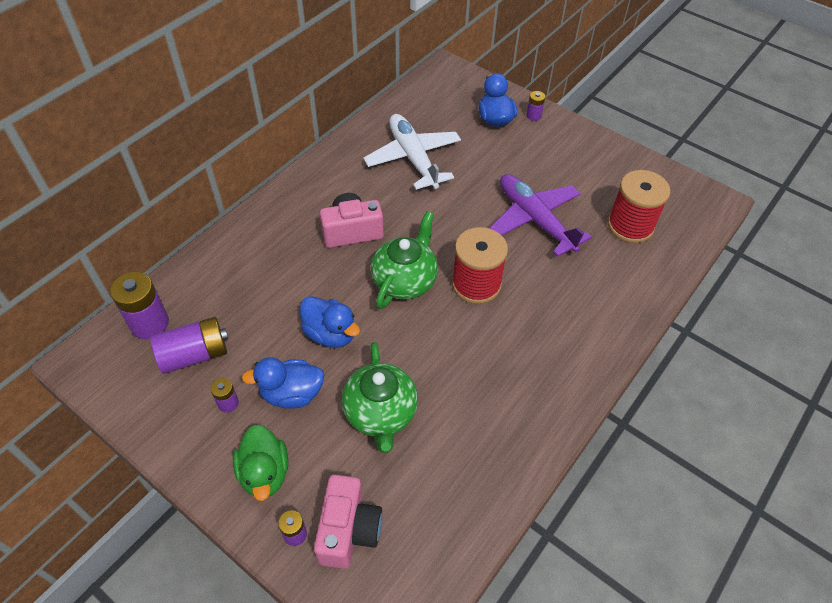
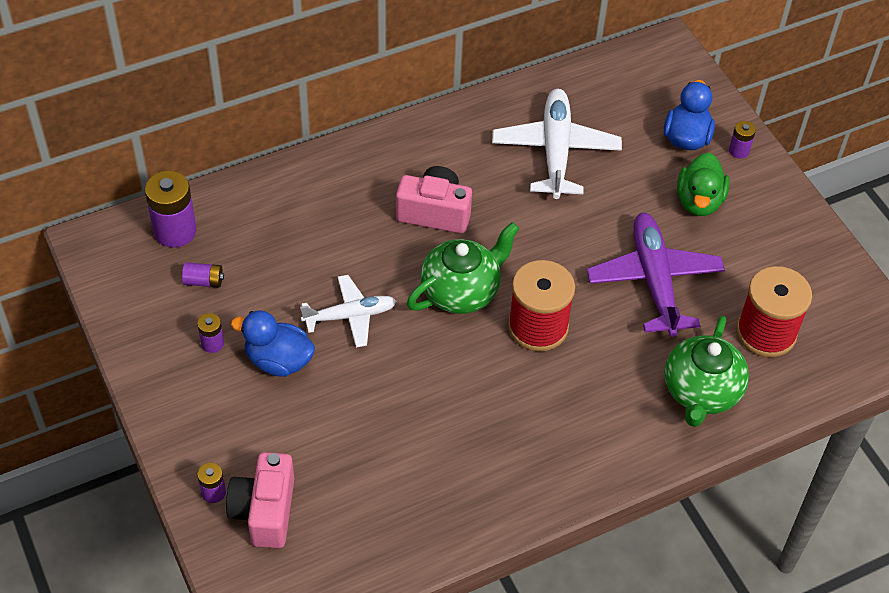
camera: 25 degrees right, 0 degrees up
(194, 355) = (203, 281): purple battery -> purple battery, size x0.51
(264, 473) = (214, 425): green duck -> green duck (699, 201)
(330, 334) = (350, 316): blue duck -> white plane
(348, 530) = (265, 511): pink camera -> pink camera turned 150 degrees clockwise
(380, 413) = (356, 418): green teapot -> green teapot (701, 392)

